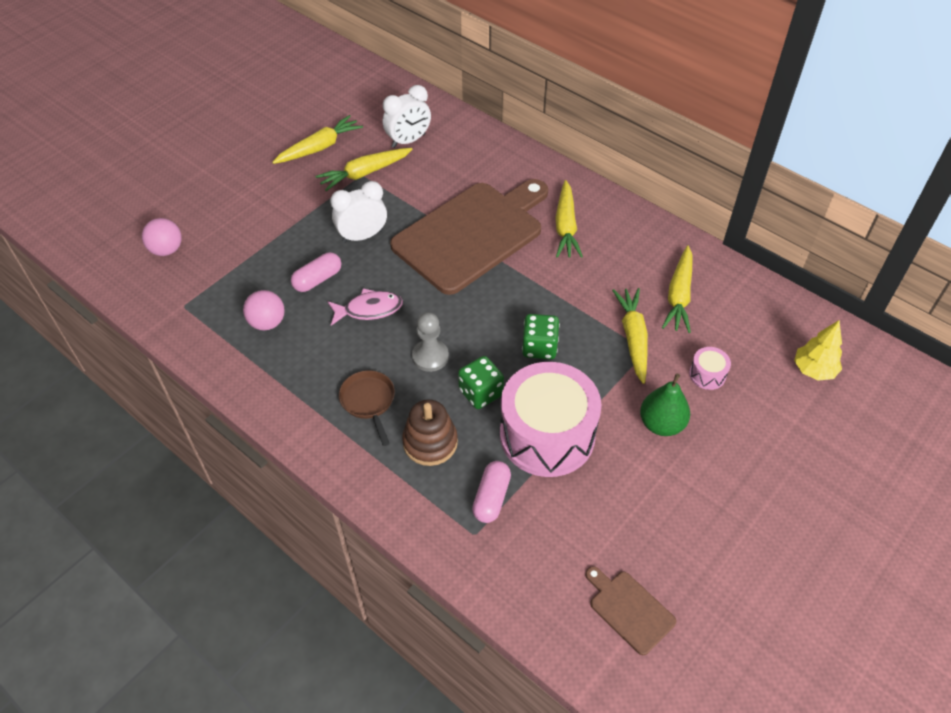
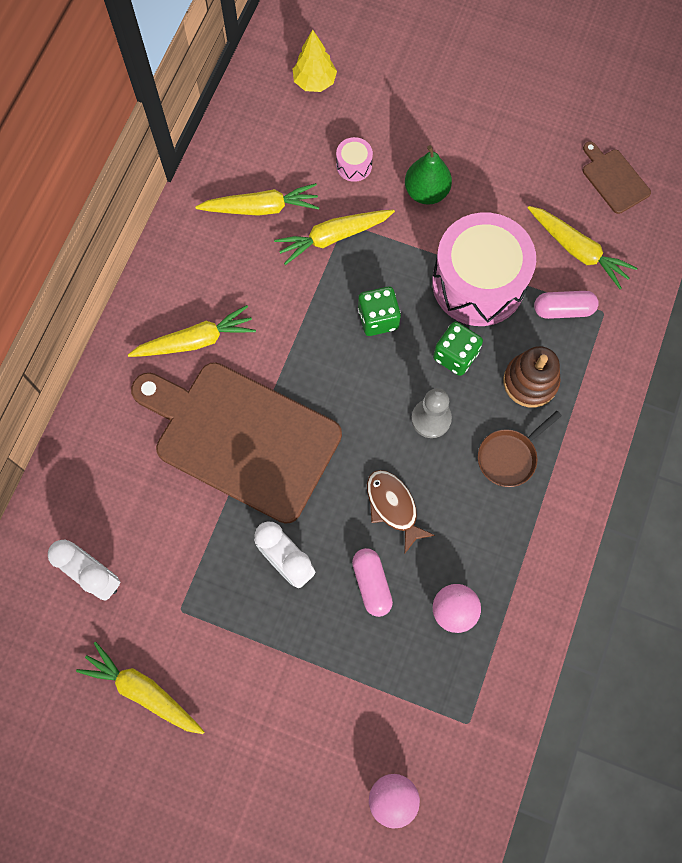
camera: 110 degrees left, 20 degrees up
(317, 279) = (371, 584): pink capsule -> pink capsule turned 45 degrees clockwise
(365, 173) = (176, 607): yellow carrot -> yellow carrot (577, 250)
(369, 309) = (393, 507): pink fish -> brown fish
(629, 609) = (614, 179): brown cutting board -> brown cutting board turned 120 degrees clockwise

